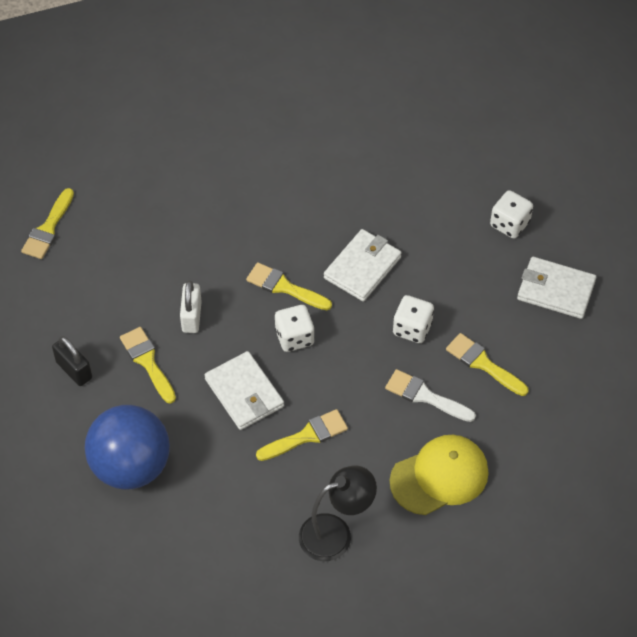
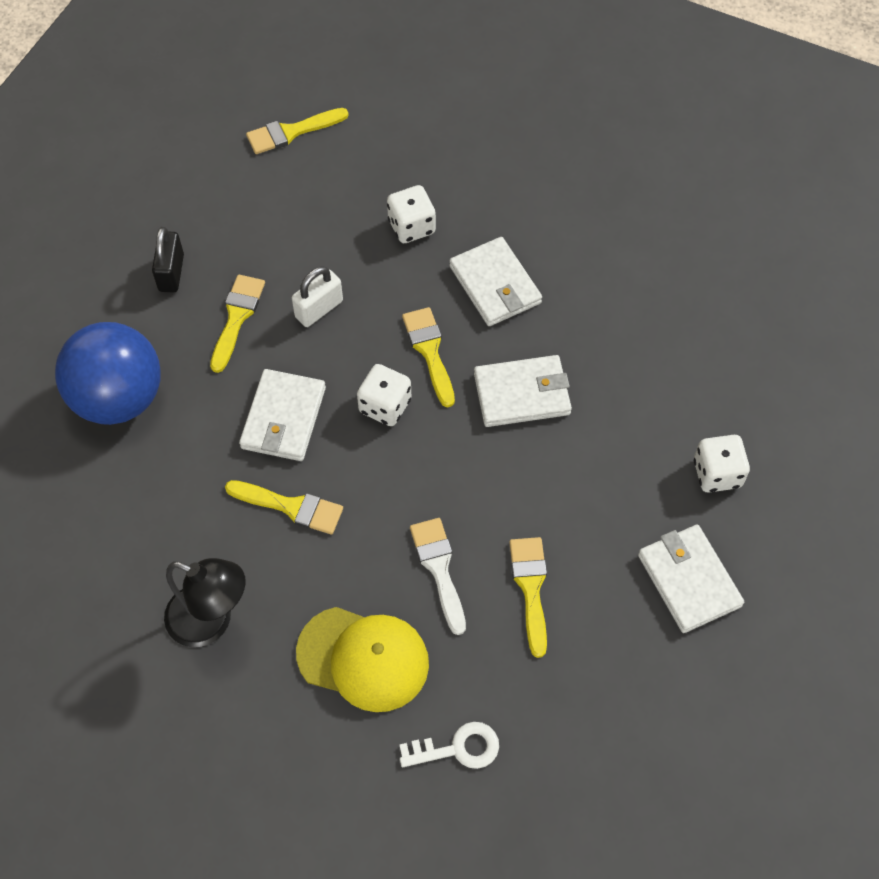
camera: 45 degrees right, 5 degrees up
(278, 220) = (495, 285): none -> white wallet
(412, 328) = (502, 493): white dice -> white dice (411, 227)
(538, 475) = (458, 748): none -> white key

